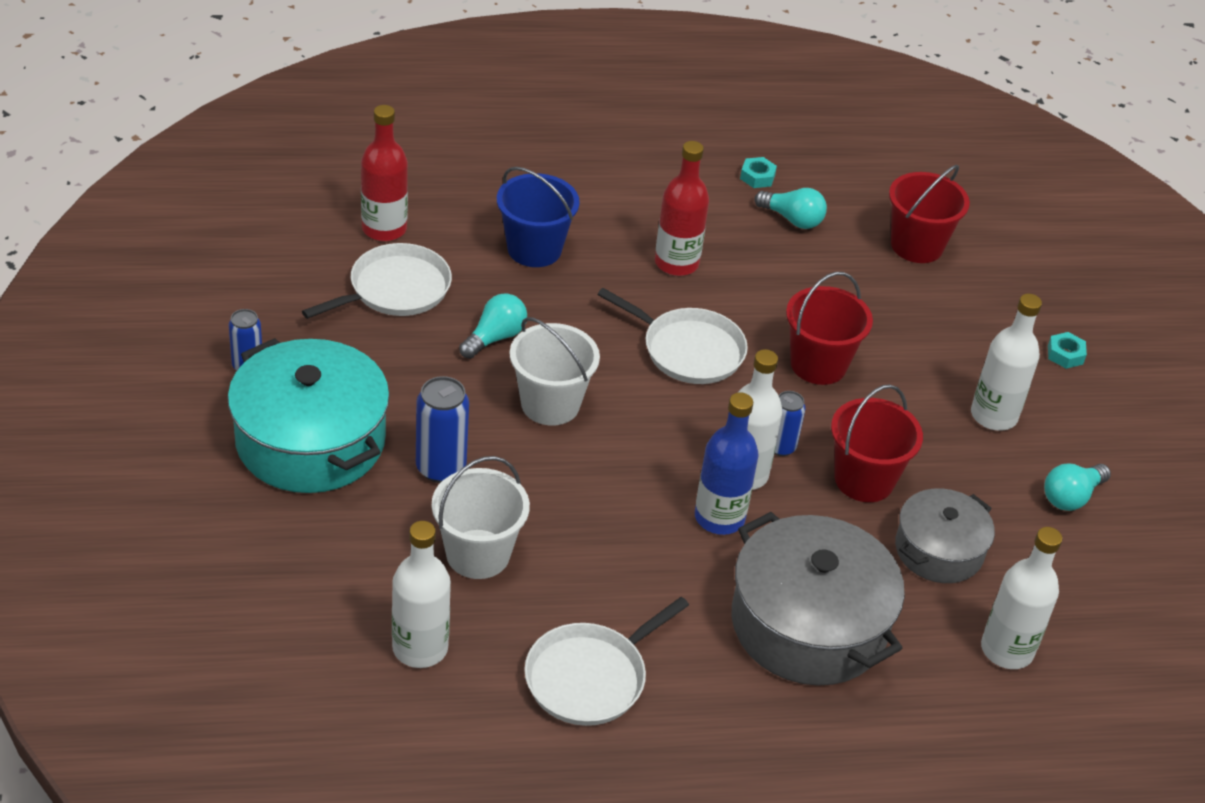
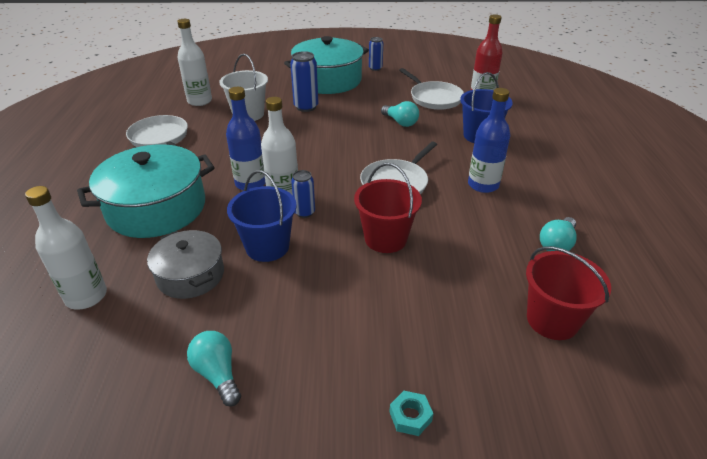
camera: 100 degrees right, 5 degrees down
(550, 404) = (348, 136): white bucket -> none
(676, 263) = (483, 185): red bottle -> blue bottle
(757, 177) = (604, 231): turquoise nut -> none
(808, 624) = (157, 208): grey pot -> turquoise pot
(864, 480) = (267, 247): red bucket -> blue bucket
(993, 416) = (325, 336): white bottle -> none

